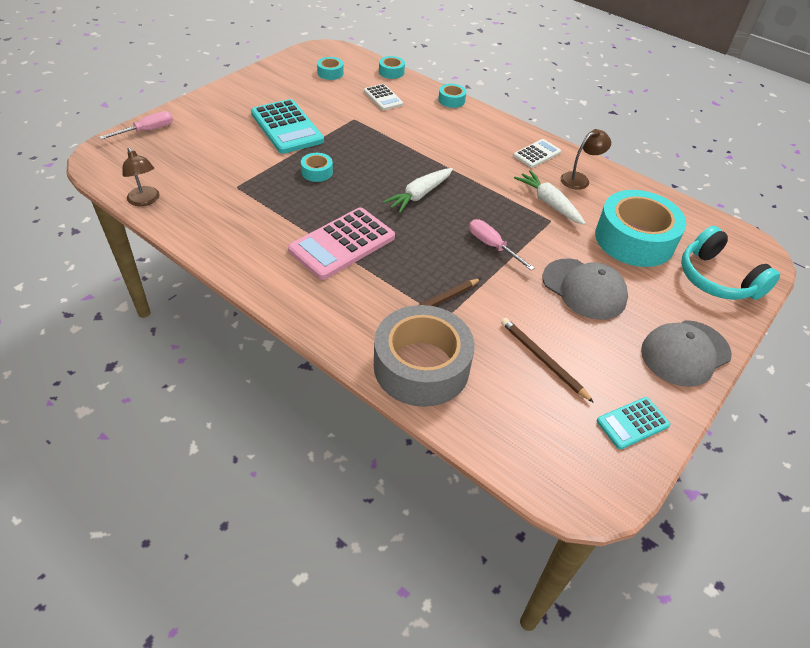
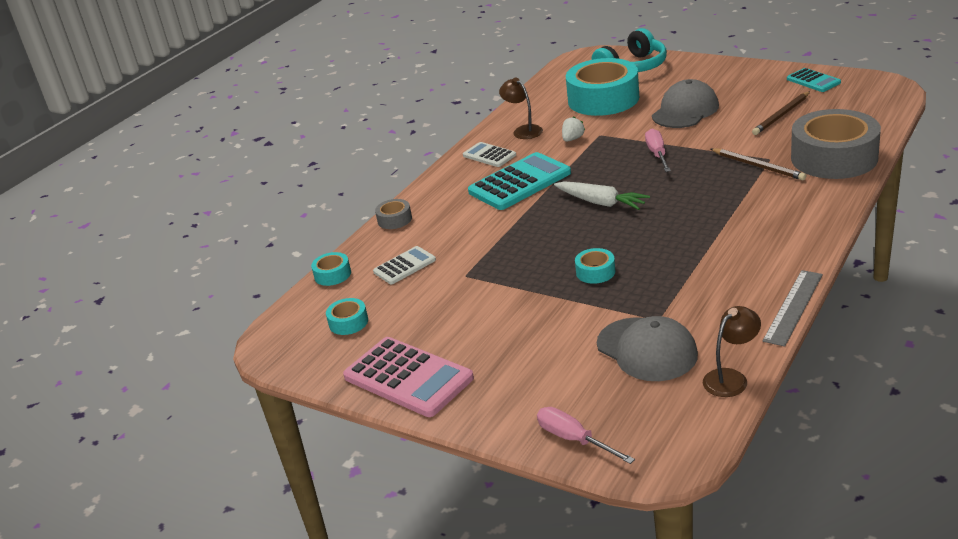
camera: 90 degrees left, 15 degrees down
(197, 253) = (793, 307): none -> grey ruler
(286, 127) = (508, 319): turquoise calculator -> turquoise calculator (520, 183)
(342, 244) = (711, 226): pink calculator -> pink calculator (408, 378)
(451, 100) = (394, 219): turquoise tape -> grey tape
(492, 246) = (657, 154): pink screwdriver -> pink screwdriver turned 135 degrees clockwise
(549, 203) = (573, 139): white carrot -> white strawberry
(685, 353) = (727, 71): grey cap -> grey cap (647, 349)

